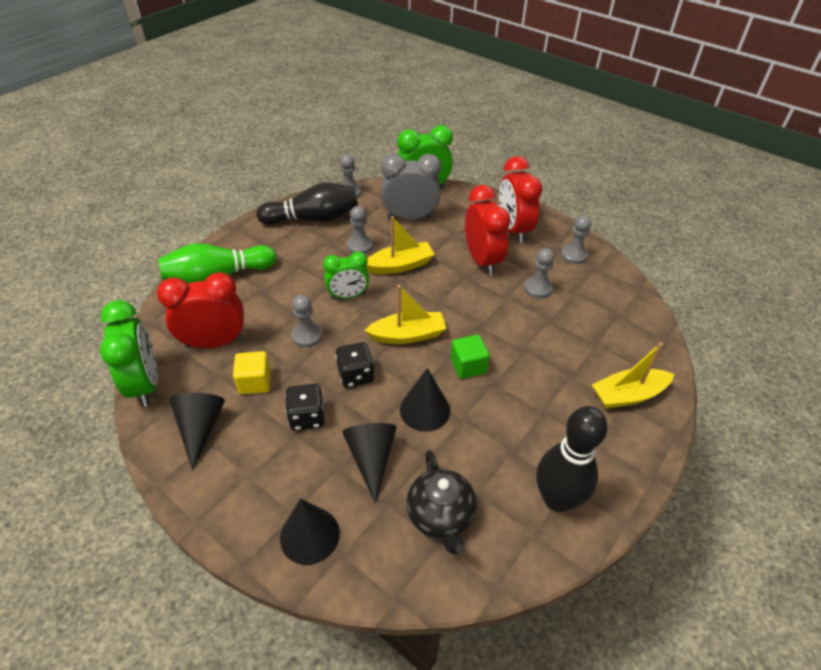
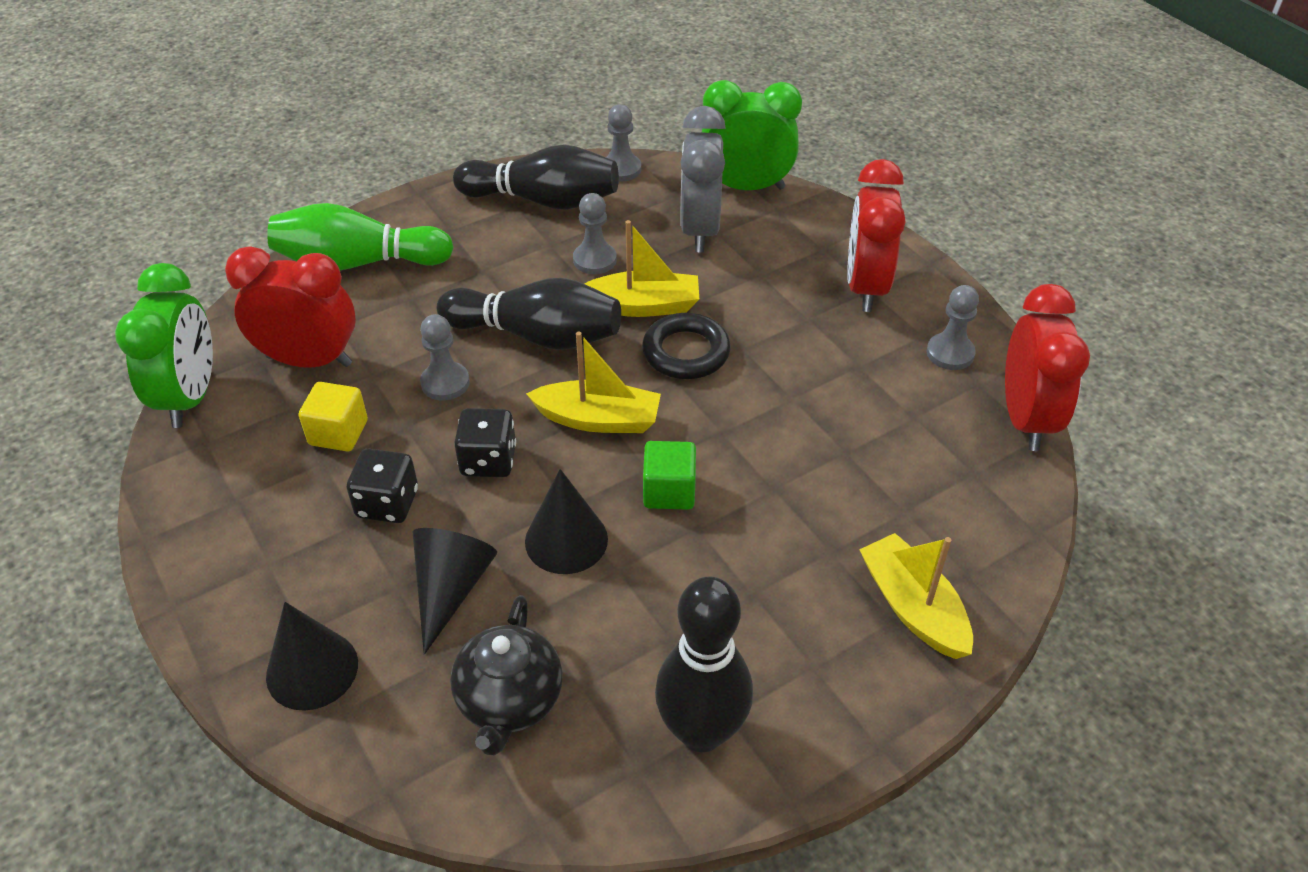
camera: 20 degrees right, 0 degrees up
(200, 428) = (234, 479): black cone -> none
(348, 296) = (537, 335): green clock -> black bowling pin
(410, 217) = (700, 230): grey clock -> grey clock turned 105 degrees counterclockwise
(437, 286) = (686, 352): none -> black ring
(482, 260) = (783, 327): red clock -> red clock (1026, 419)
(538, 288) = (854, 395): grey pawn -> none
(628, 395) = (913, 607): yellow boat -> yellow boat turned 60 degrees clockwise

